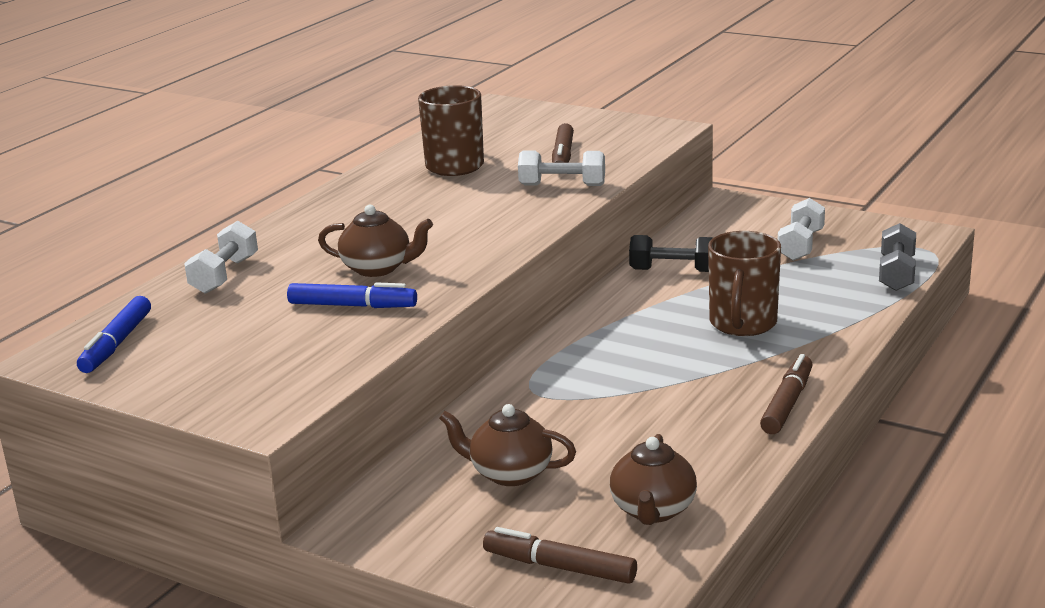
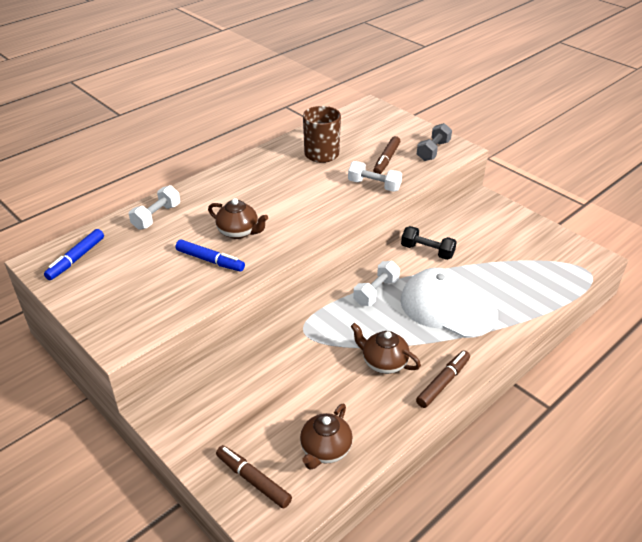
camera: 15 degrees right, 15 degrees up
(509, 473) = (260, 395): brown teapot -> brown teapot (383, 362)
(742, 323) = (447, 307): brown mug -> white cap
(801, 245) = (512, 248): white dumbbell -> white dumbbell (376, 292)
(896, 274) = (560, 288): grey dumbbell -> grey dumbbell (433, 151)

